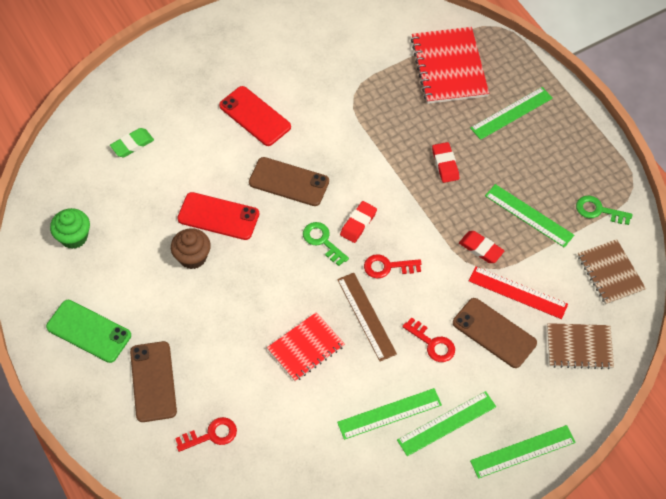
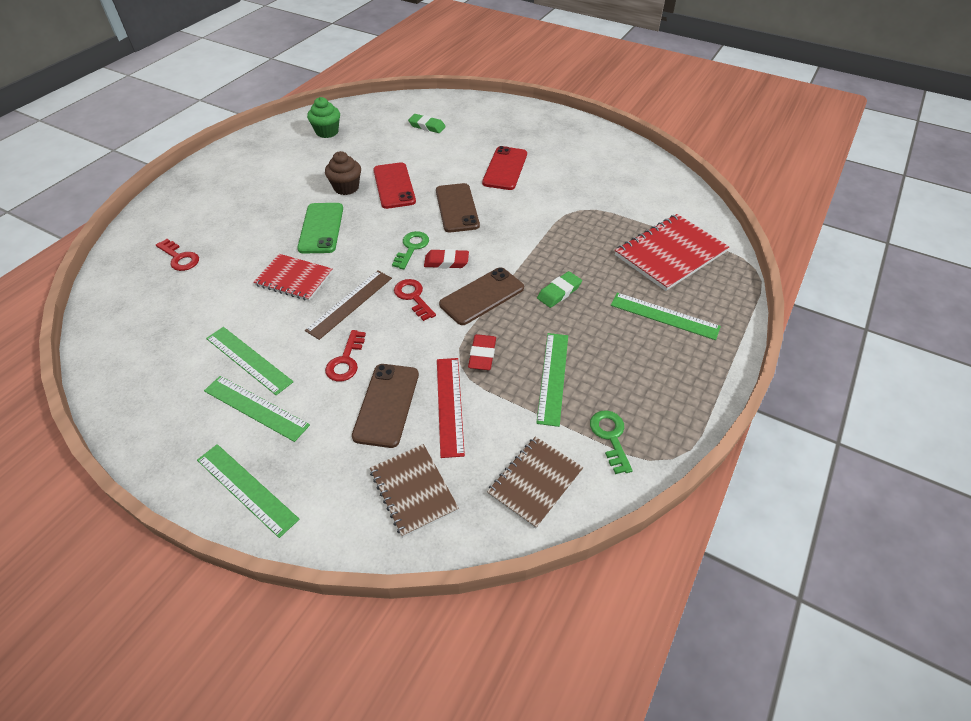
camera: 60 degrees right, 10 degrees down
(88, 331) = (249, 166): green phone -> green phone (321, 228)
(153, 381) = (218, 211): brown phone -> brown phone (482, 296)
(445, 164) = (559, 292): red eraser -> green eraser

